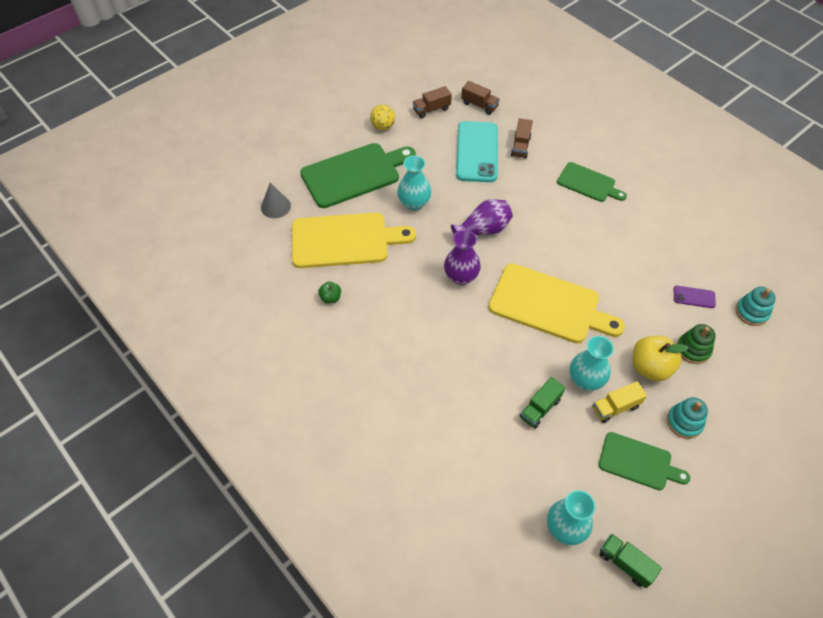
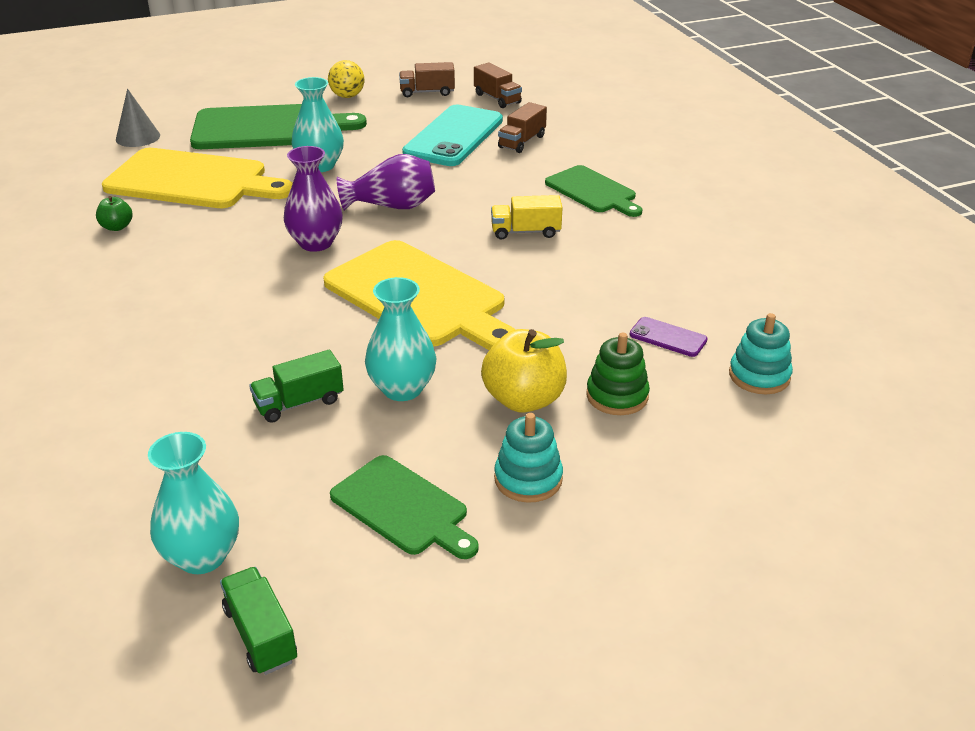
camera: 20 degrees right, 20 degrees down
(615, 407) = (423, 431): yellow truck -> yellow truck (525, 232)

